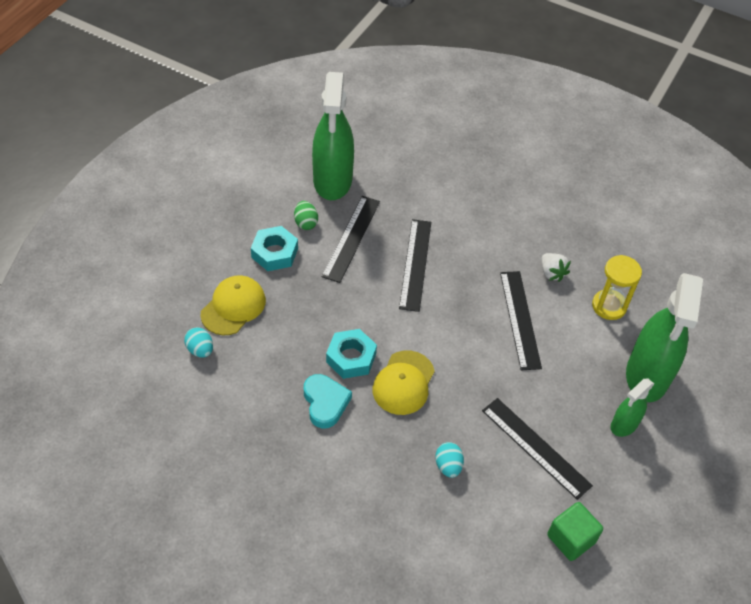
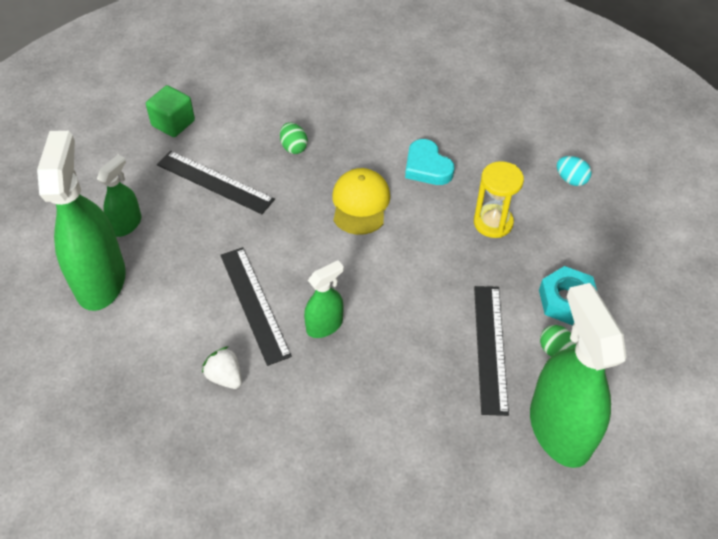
camera: 165 degrees right, 0 degrees up
(233, 307) = (569, 228): yellow cap -> none
(351, 358) = (422, 212): turquoise nut -> none
(415, 264) = (398, 336): black ruler -> none
(448, 466) = (294, 147): turquoise egg -> green egg
(468, 287) = (324, 325): none -> green spray bottle
(609, 306) = (147, 352): yellow hourglass -> yellow hourglass (493, 223)

